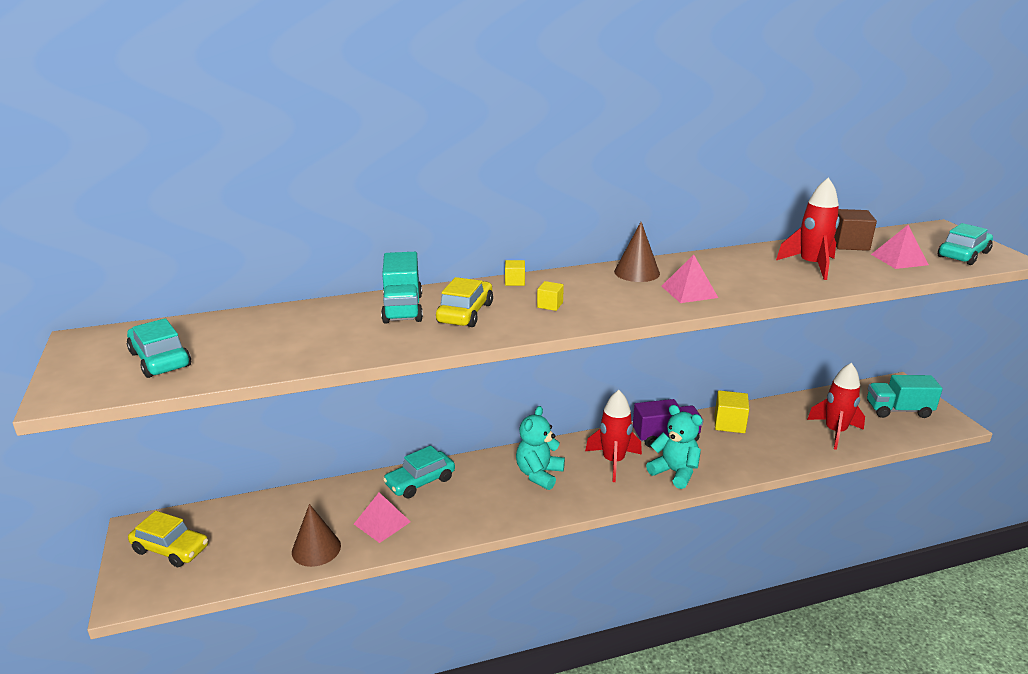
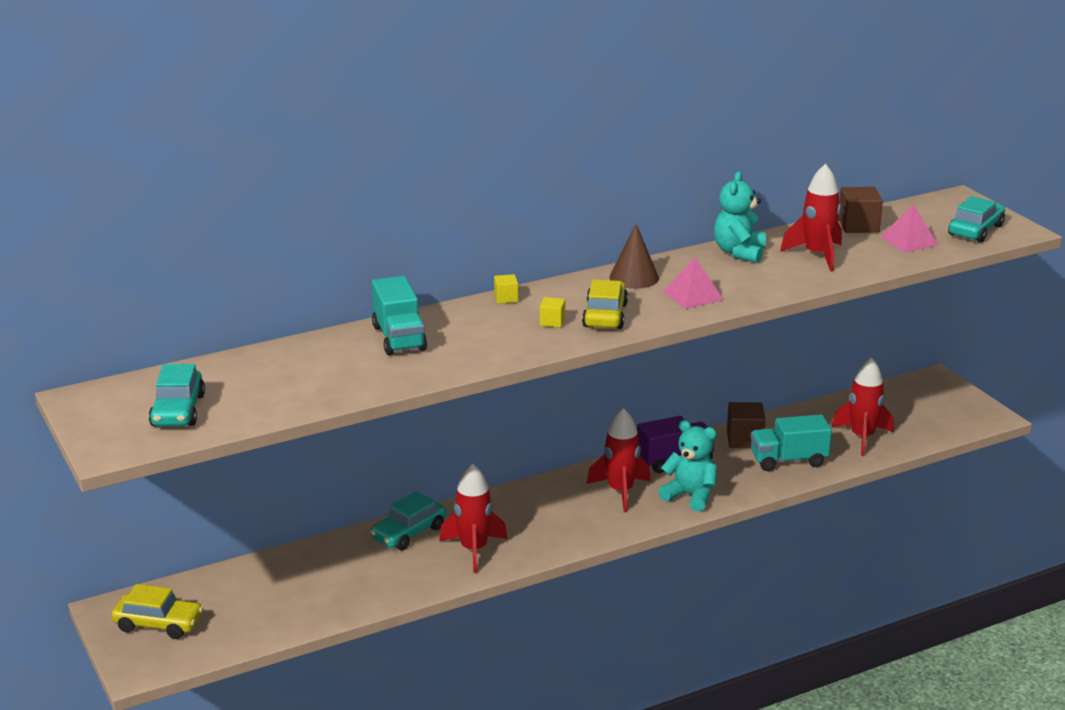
camera: 10 degrees left, 0 degrees up
(160, 359) = (178, 410): turquoise car -> turquoise car turned 135 degrees counterclockwise
(316, 549) = (320, 607): brown cone -> none
(382, 523) = (382, 576): pink pyramid -> none
(465, 313) = (467, 337): yellow car -> yellow car (604, 315)
(470, 505) = (474, 550): none -> red rocket
(539, 474) = (540, 512): turquoise teddy bear -> turquoise teddy bear (739, 252)
(729, 423) = (744, 439): yellow cube -> brown cube
(898, 410) = (932, 408): turquoise truck -> turquoise truck (788, 460)

